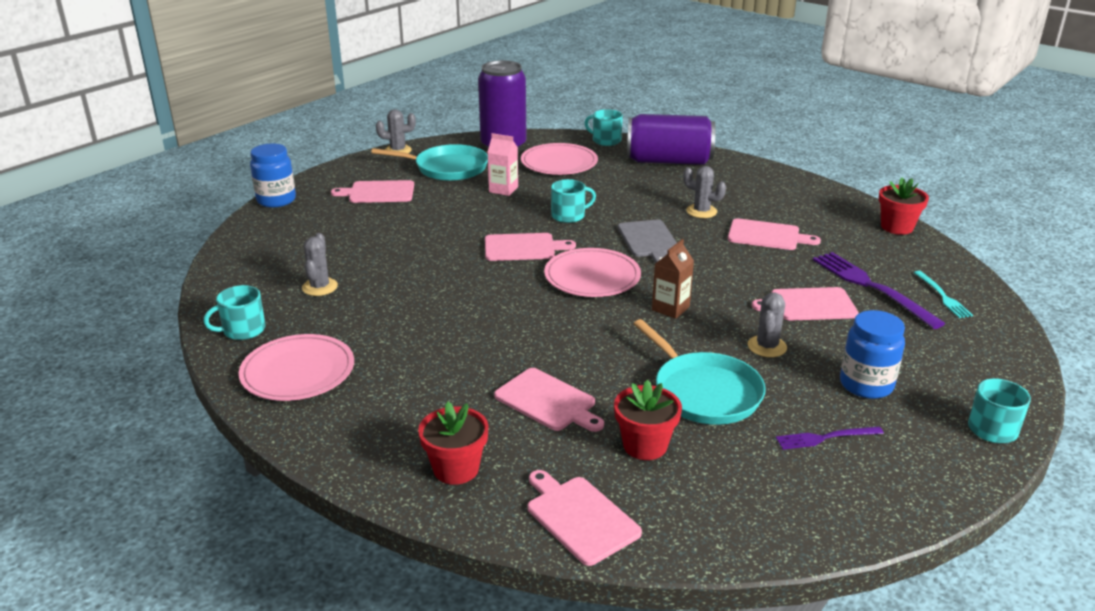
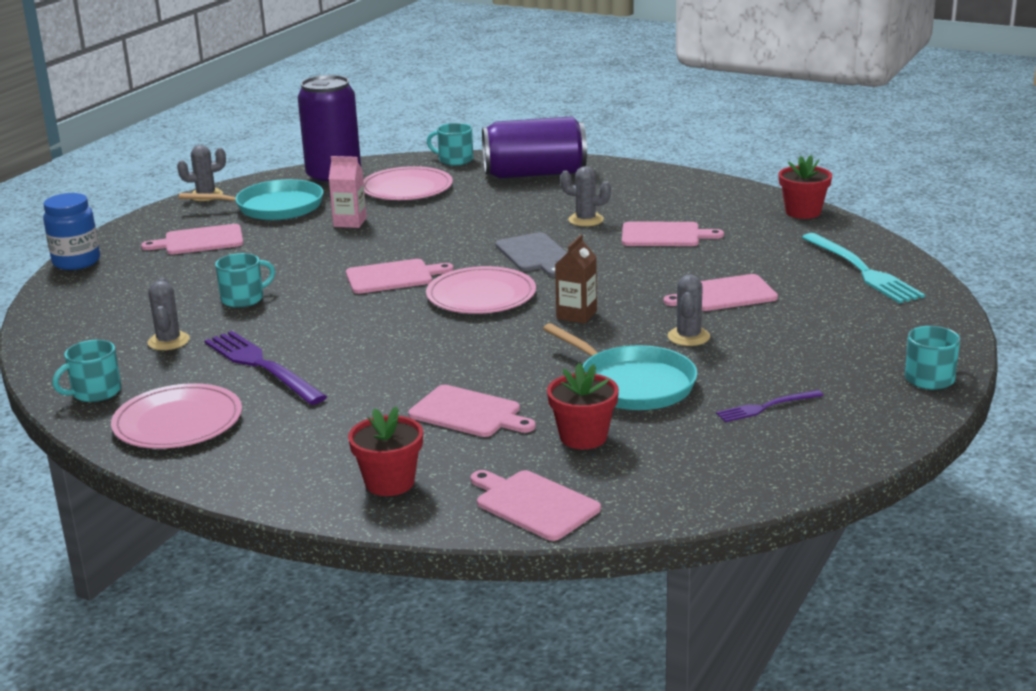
camera: 10 degrees left, 5 degrees down
(569, 215) = (436, 240): turquoise mug -> turquoise mug (243, 298)
(866, 385) = (798, 357): blue jar -> none
(872, 287) = (787, 271): purple fork -> purple fork (262, 366)
(942, 296) = (862, 270): turquoise fork -> turquoise fork, size x1.83

